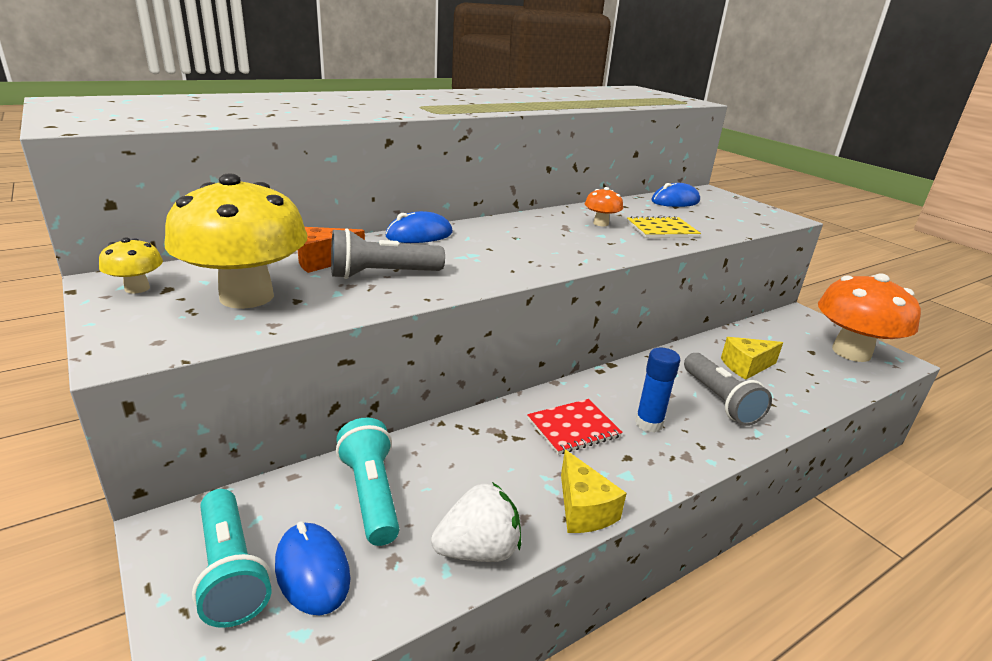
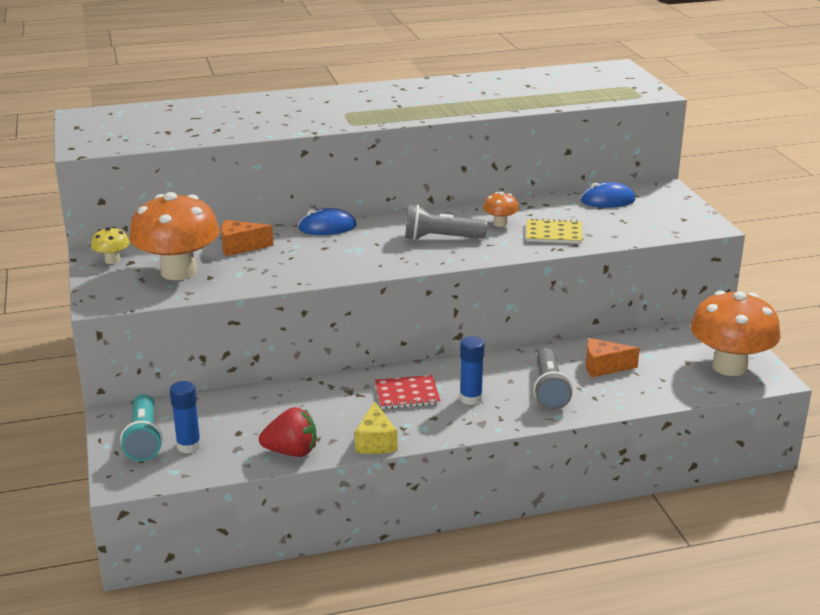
camera: 20 degrees right, 0 degrees up
(247, 296) = (178, 272): yellow mushroom -> orange mushroom
(312, 571) = (189, 446): blue mouse -> blue glue stick
(371, 494) = (239, 414): turquoise flashlight -> none
(382, 274) = (278, 261): grey flashlight -> grey flashlight (441, 238)
(478, 550) = (291, 452): white strawberry -> red strawberry
(746, 366) = (604, 367): yellow cheese -> orange cheese

